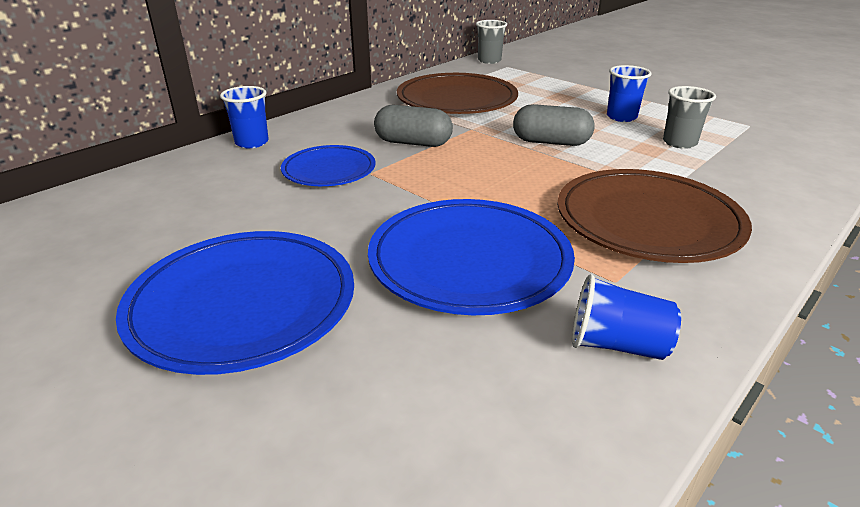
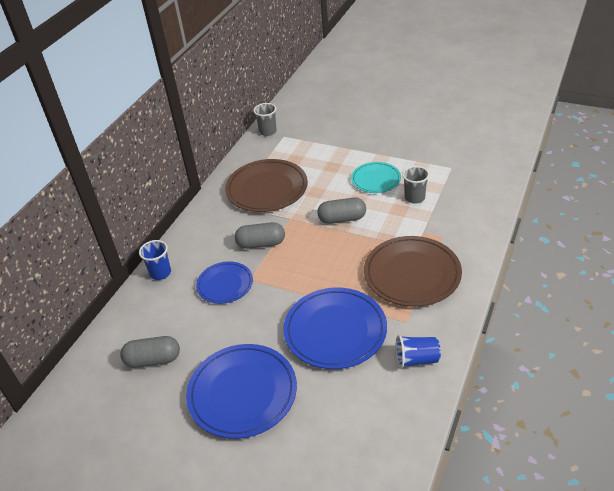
camera: 15 degrees left, 10 degrees up
(148, 225) = (153, 360): none -> grey capsule
(621, 117) = (376, 180): blue cup -> turquoise plate

